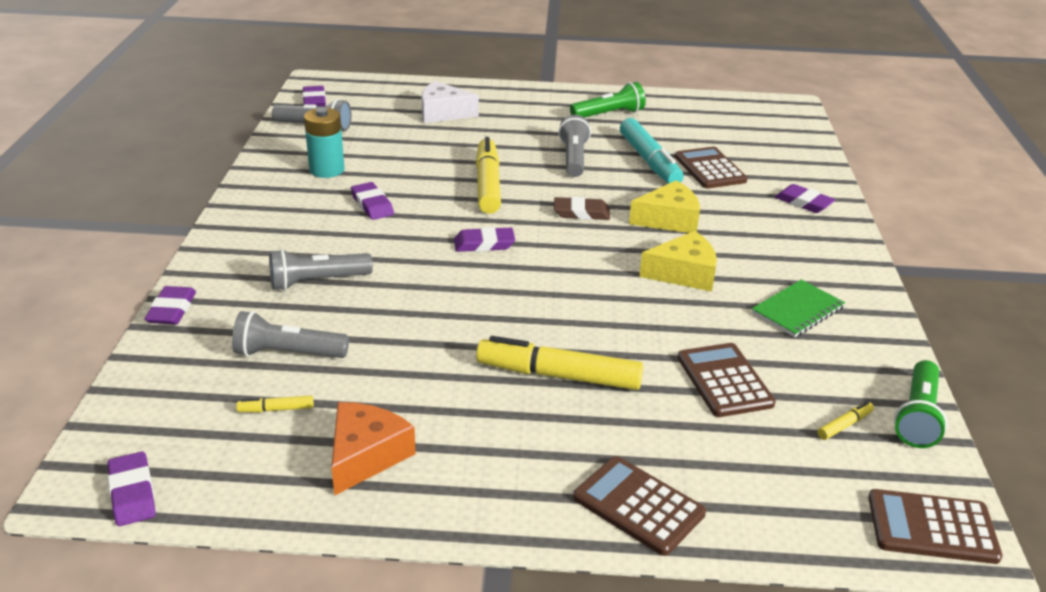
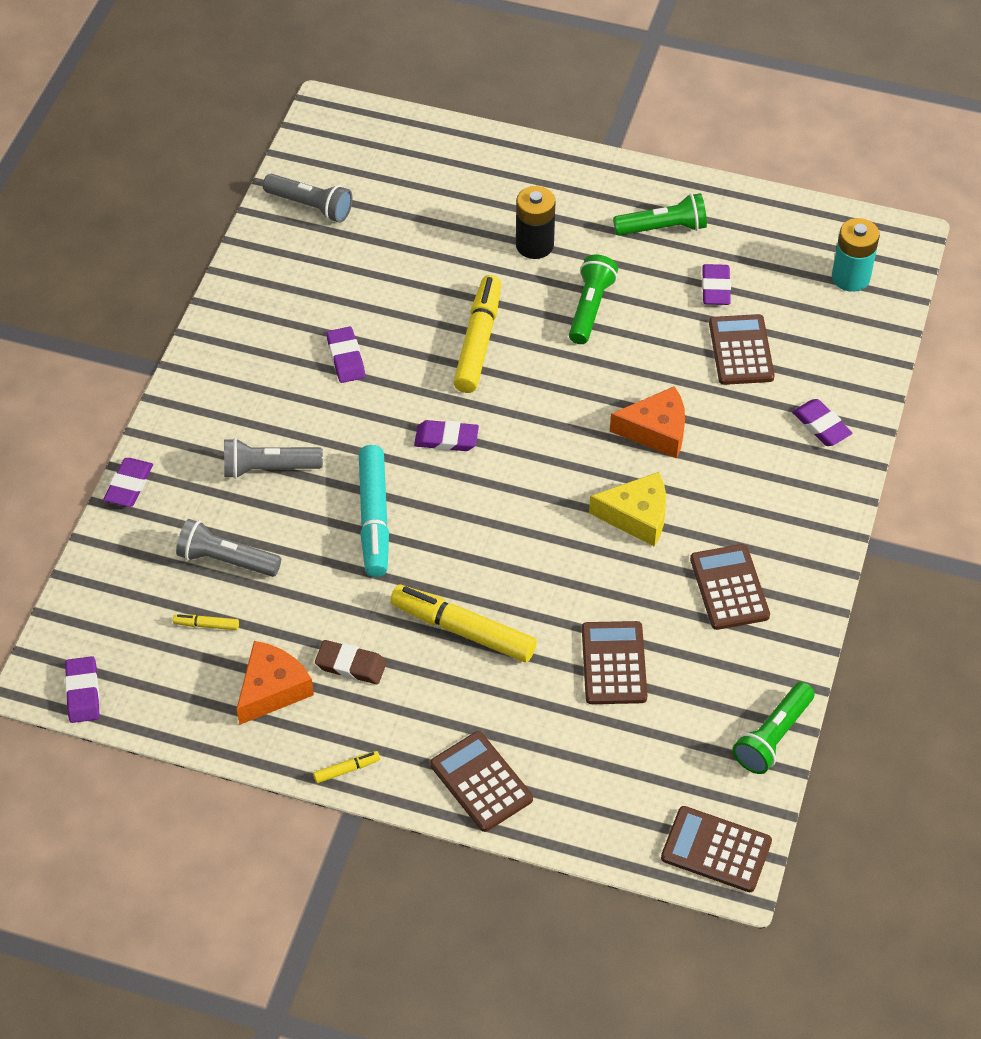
camera: 15 degrees right, 20 degrees up
(314, 100) = (318, 152): purple eraser -> purple eraser (716, 288)
(327, 170) = (309, 290): turquoise battery -> turquoise battery (850, 277)
(443, 113) = (464, 198): white cheese -> none
(511, 131) = (534, 245): none -> black battery
(574, 158) = (590, 308): grey flashlight -> green flashlight
(581, 213) = (565, 405): brown eraser -> brown eraser (351, 665)
(649, 161) = (676, 326): turquoise marker -> turquoise marker (374, 518)
(669, 219) = (656, 431): yellow cheese -> orange cheese
(797, 311) = (729, 588): green notebook -> brown calculator
(844, 425) = (699, 734): yellow marker -> yellow marker (347, 770)

